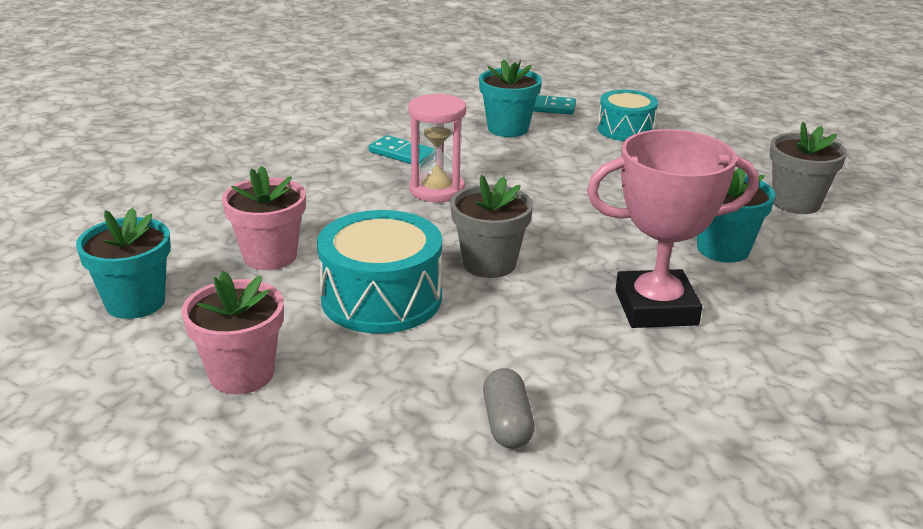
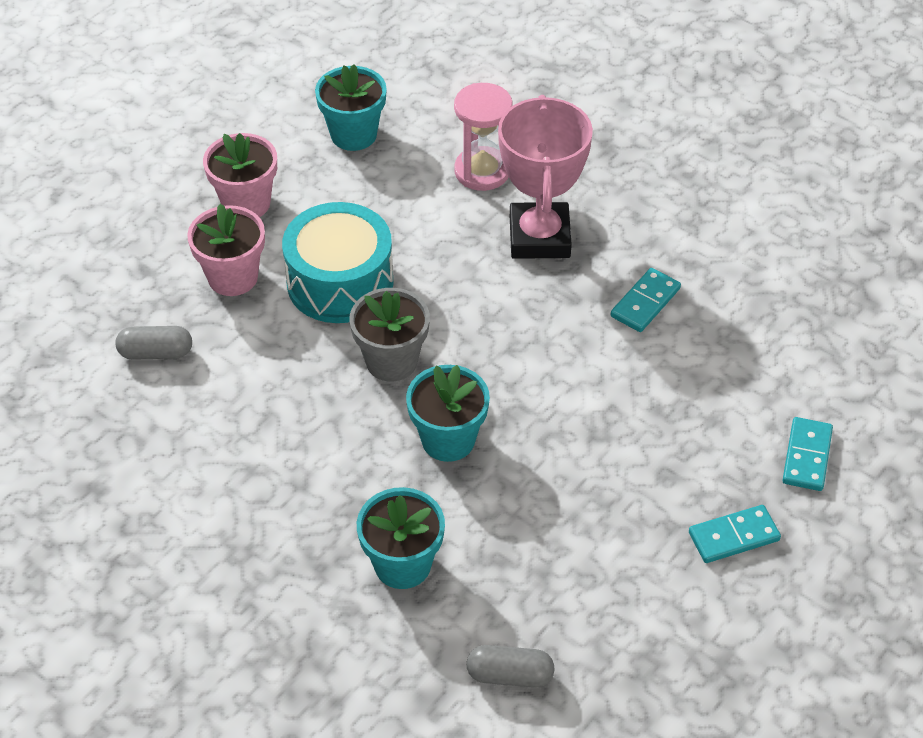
camera: 95 degrees right, 20 degrees up
(270, 256) = (420, 207): pink flower pot -> pink flower pot (233, 277)
(437, 190) = (551, 329): pink hourglass -> pink hourglass (482, 171)
(508, 129) = (727, 407): turquoise flower pot -> turquoise flower pot (448, 439)
(625, 130) = (733, 536): turquoise drum -> turquoise domino
(656, 308) = (297, 479): pink trophy -> pink trophy (539, 237)
(796, 203) = (509, 675): grey flower pot -> grey capsule

